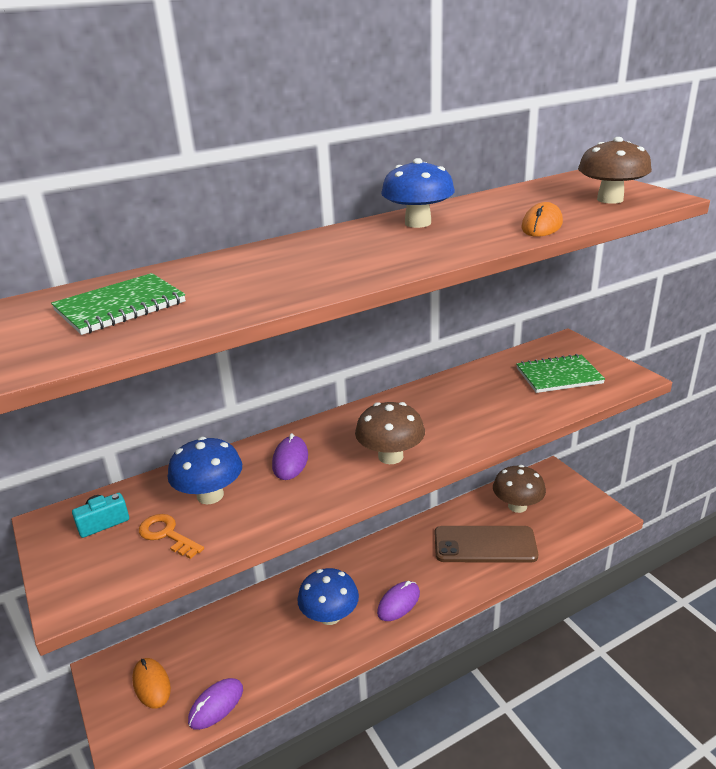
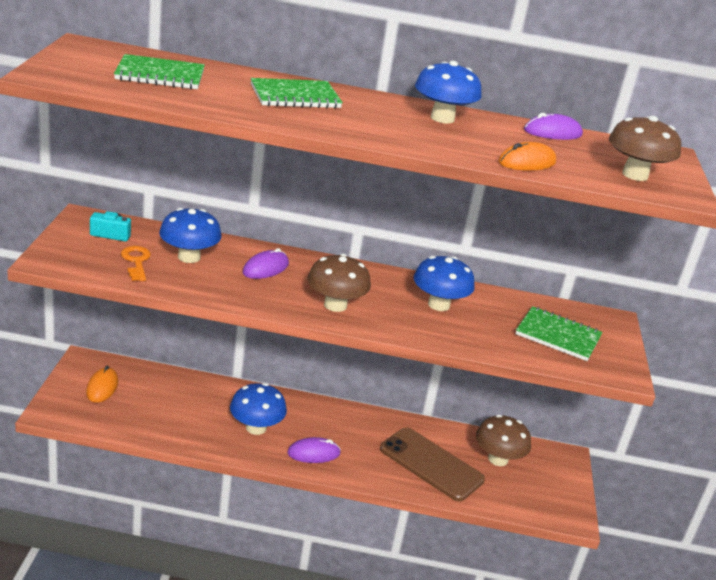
camera: 30 degrees right, 0 degrees up
(216, 705) = (125, 424): purple mouse -> purple mouse (552, 133)
(279, 263) = (295, 96): none -> green notebook
(456, 404) = (438, 305): none -> blue mushroom

